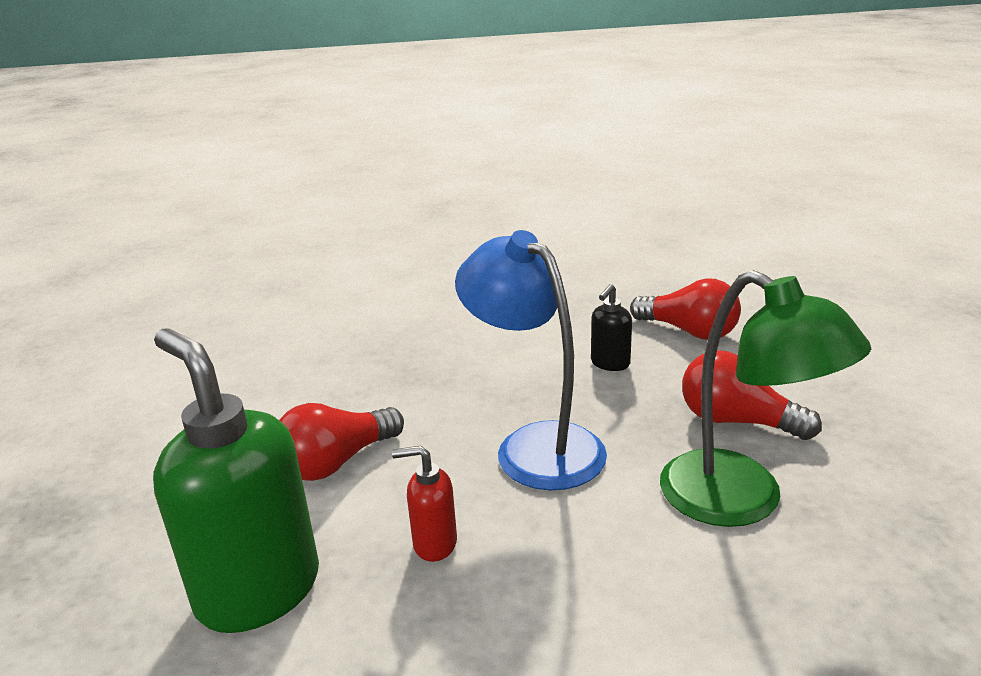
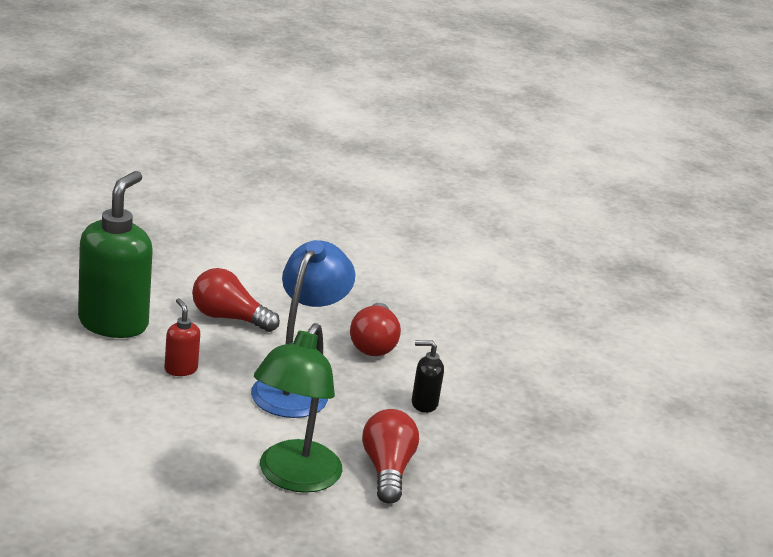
camera: 55 degrees right, 0 degrees up
(689, 331) = (506, 437): red light bulb -> red light bulb (373, 344)

